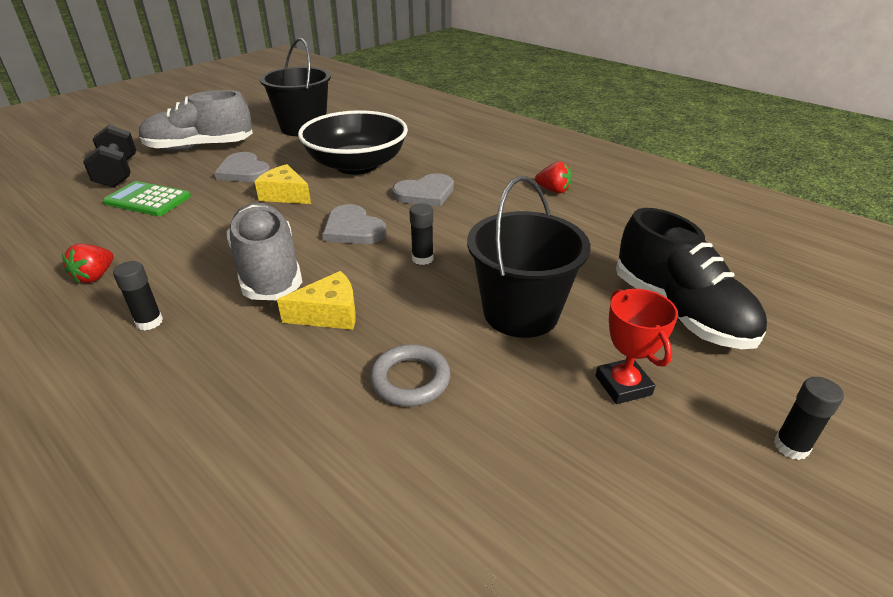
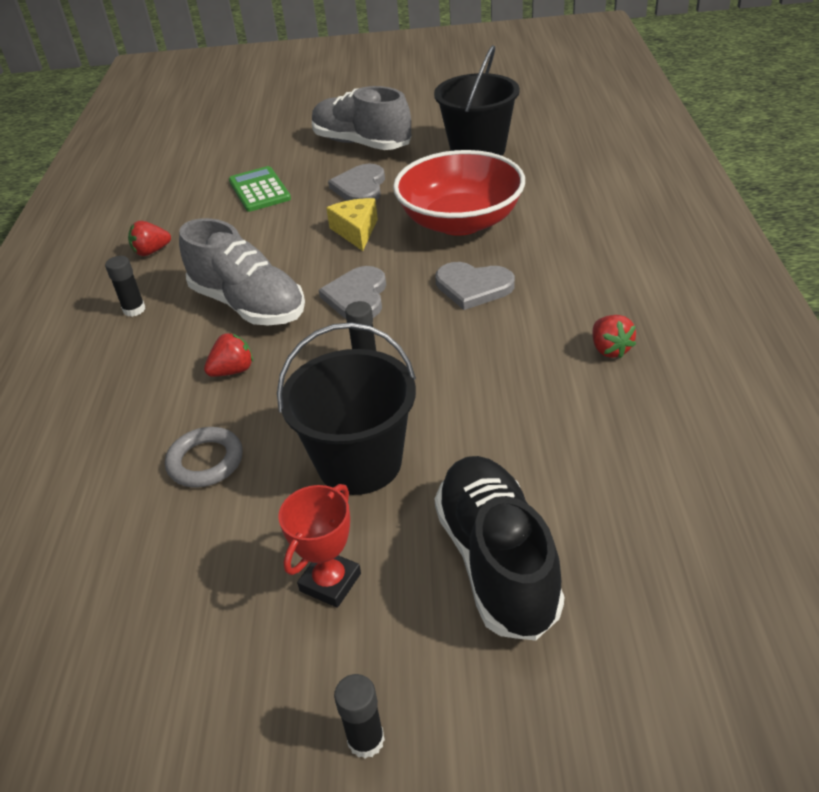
camera: 50 degrees right, 5 degrees up
(118, 173) = (273, 151): black dumbbell -> none
(268, 270) = (248, 305): grey shoe -> grey shoe turned 105 degrees clockwise
(329, 314) = (233, 371): yellow cheese -> red strawberry
(356, 165) = (460, 221): black bowl -> red bowl
(680, 311) = (497, 561): black shoe -> black shoe turned 150 degrees clockwise

